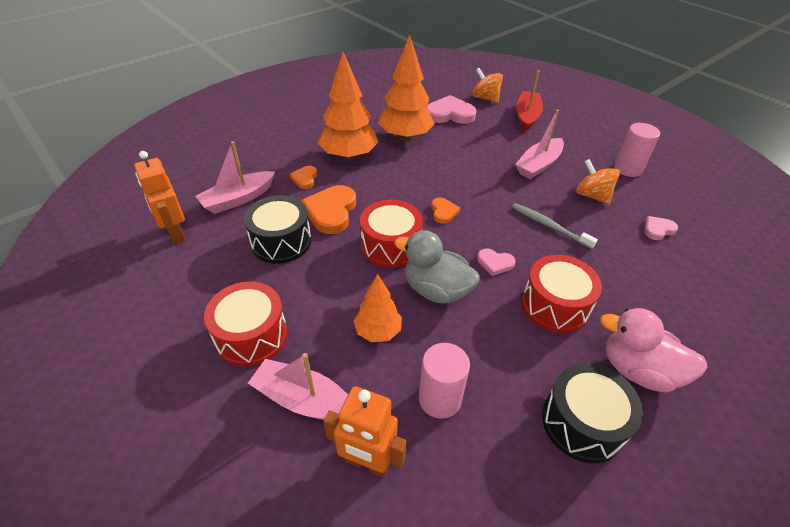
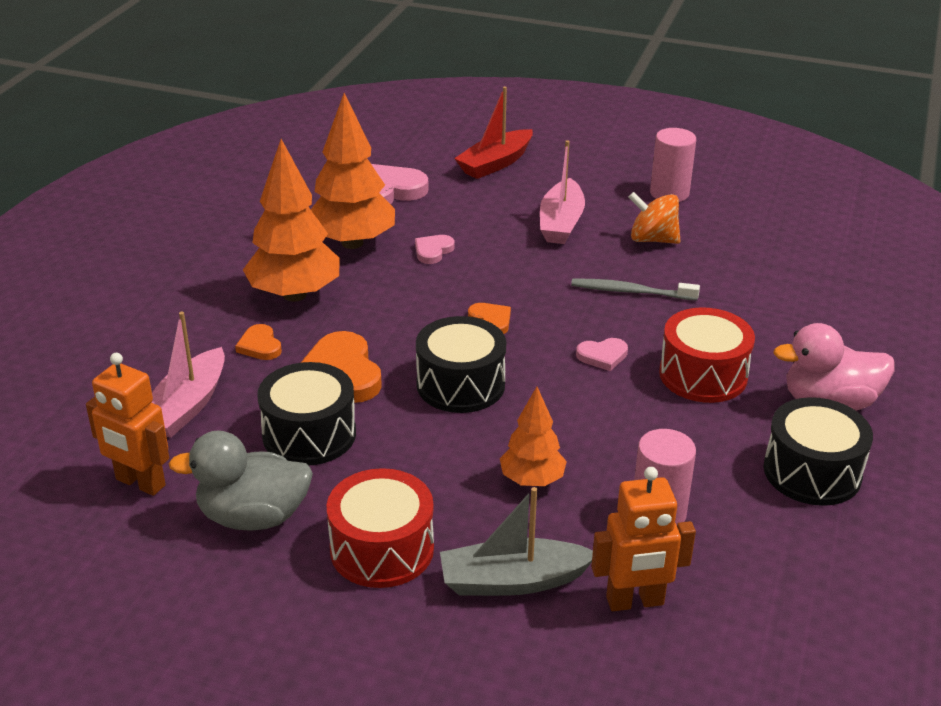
camera: 30 degrees left, 10 degrees down
(304, 400) = (512, 581): pink boat -> grey boat
(390, 246) = (460, 384): red drum -> black drum
(436, 290) = (560, 411): grey duck -> grey duck (253, 517)
(485, 98) = (417, 154): orange spinning top -> none
(527, 116) = (495, 163): red boat -> red boat turned 120 degrees counterclockwise
(658, 229) = (751, 253): pink heart -> pink heart (433, 251)

